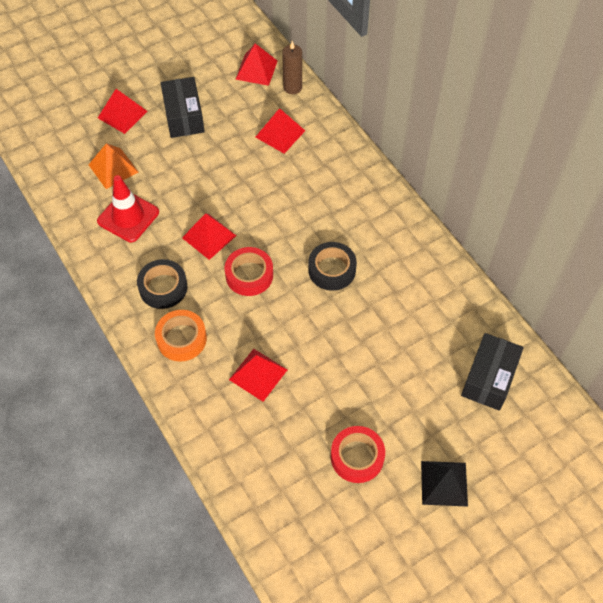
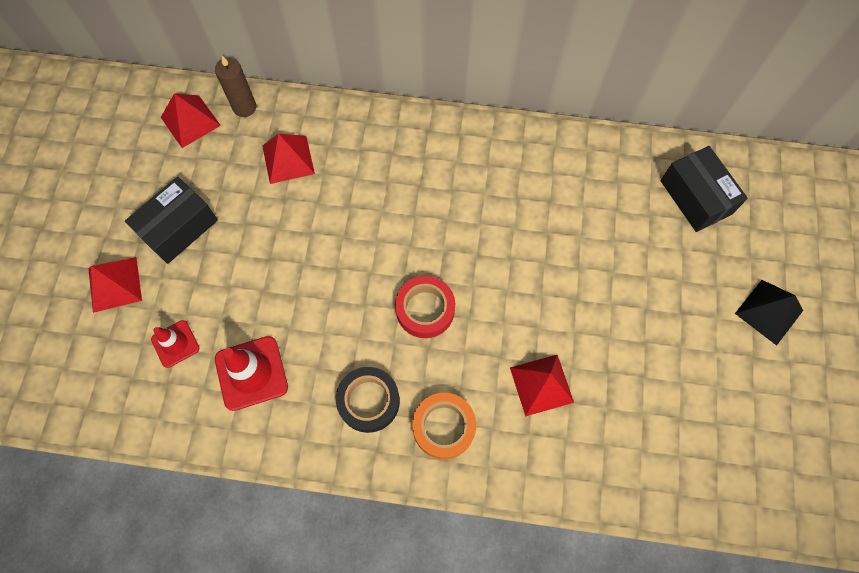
camera: 50 degrees left, 10 degrees up
(113, 168) = (175, 344): orange pyramid -> red traffic cone
(184, 116) = (179, 228): black box -> black box turned 75 degrees counterclockwise
(209, 236) = (347, 313): red pyramid -> none
(332, 270) = (482, 234): black tape -> none
(357, 457) = (693, 363): red tape -> none

